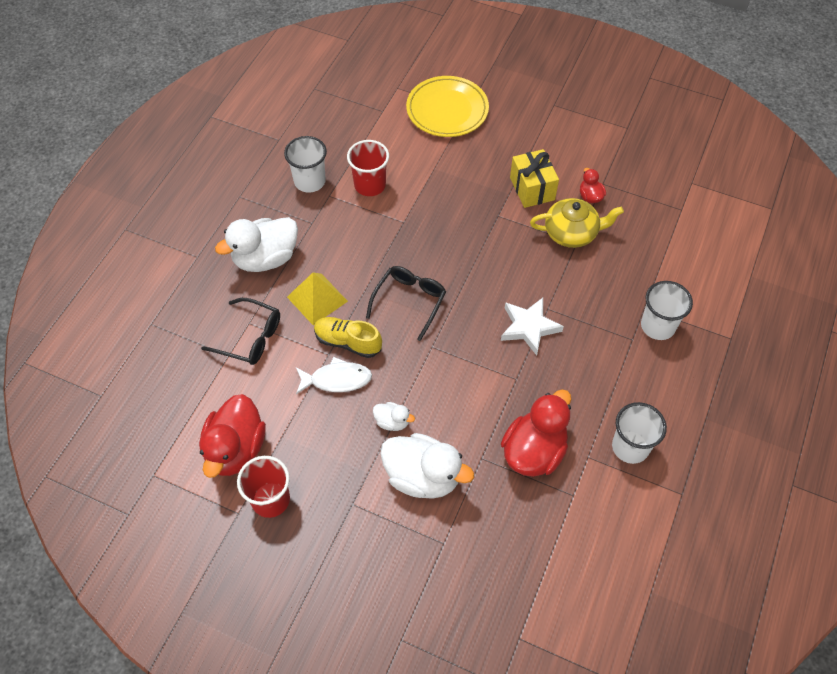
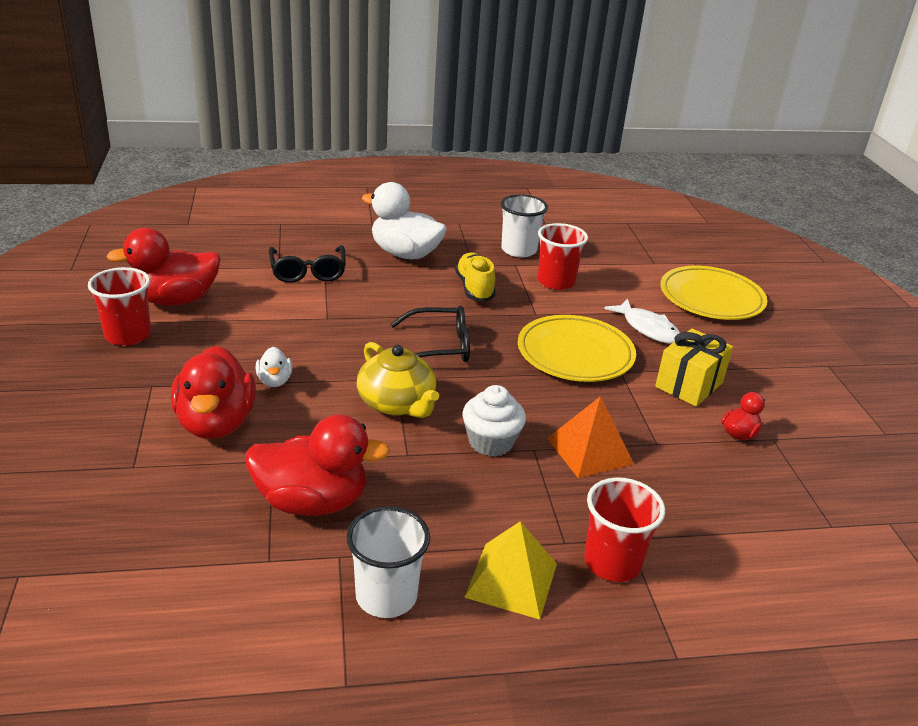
camera: 55 degrees right, 25 degrees down
(317, 299) = (387, 293): yellow pyramid -> yellow pyramid (511, 580)
(337, 379) = (300, 331): white fish -> white fish (647, 328)
(347, 342) = (352, 324): yellow shoe -> yellow shoe (474, 288)
(423, 477) = (216, 423): white duck -> red duck
(464, 228) = (575, 354): none -> yellow plate
(529, 327) = (491, 442): white star -> white cupcake
(564, 280) = (589, 451): none -> orange pyramid
(572, 233) = (666, 435): yellow teapot -> yellow teapot (397, 403)
(658, 326) = (612, 562): white cup -> red cup

